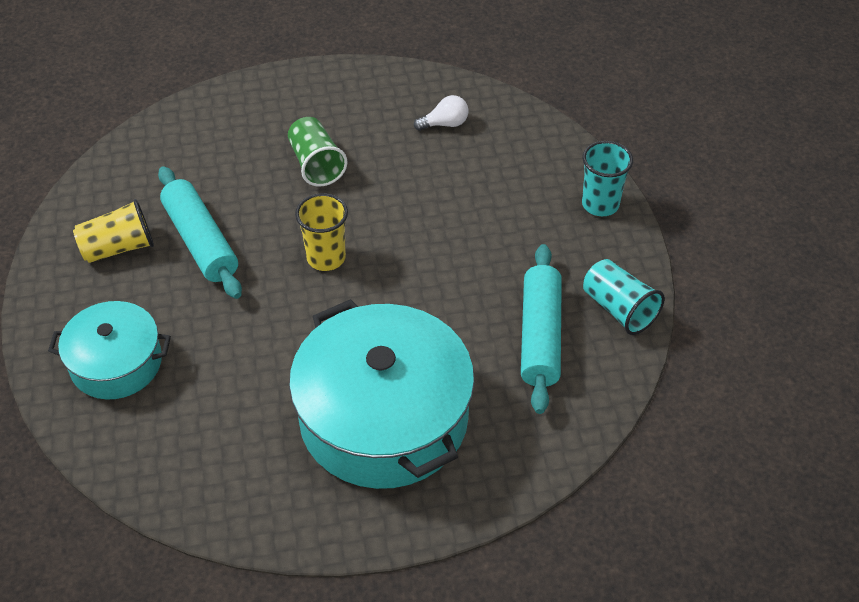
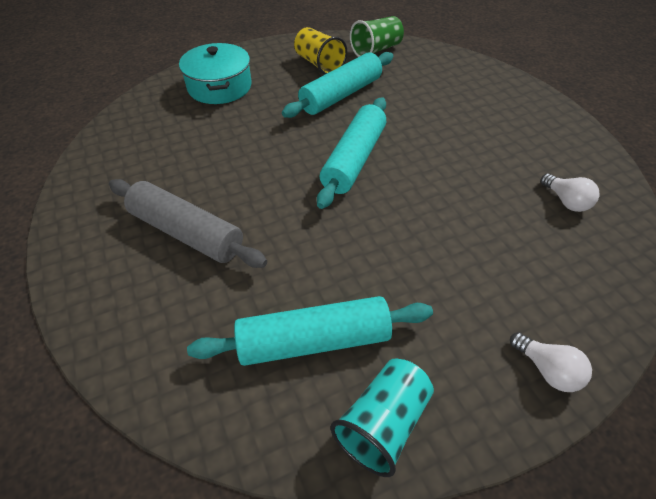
camera: 75 degrees right, 0 degrees up
(316, 164) = (454, 132): green cup -> green cup (376, 50)
(326, 258) = (353, 160): yellow cup -> turquoise rolling pin
(384, 418) = (187, 233): turquoise pot -> grey rolling pin
(600, 204) = (547, 370): turquoise cup -> white light bulb

